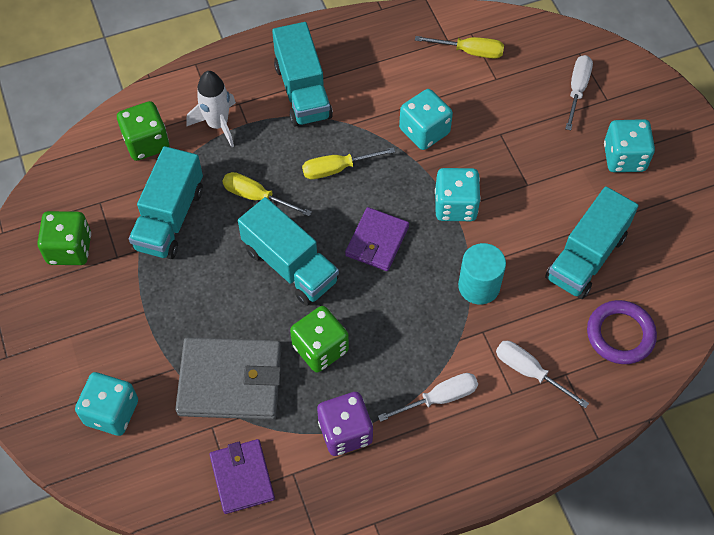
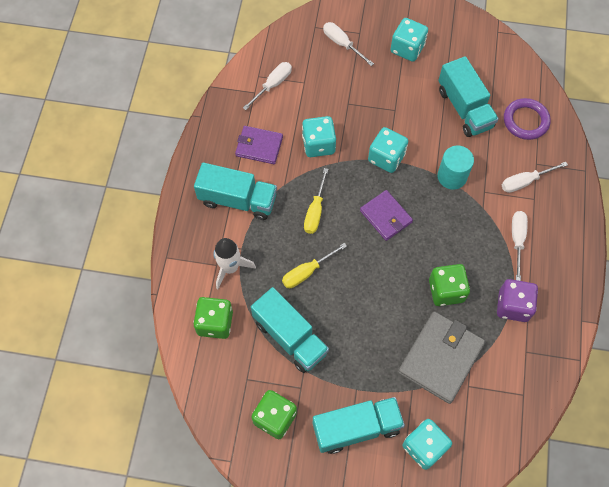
camera: 60 degrees left, 5 degrees up
(242, 477) = (514, 384): purple wallet -> purple wallet (259, 146)
(290, 265) = (374, 278): turquoise truck -> turquoise truck (356, 428)
(470, 51) = (273, 85): yellow screwdriver -> white screwdriver

